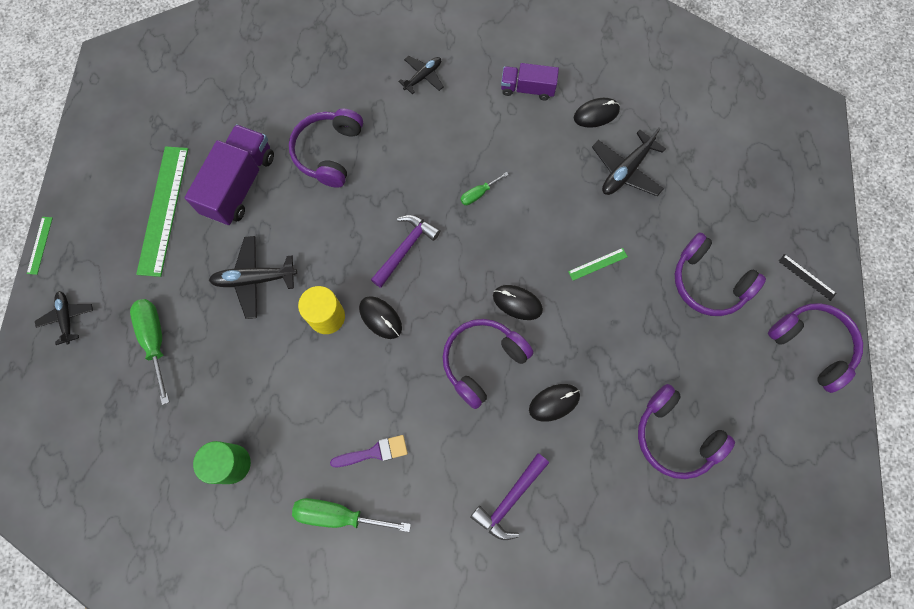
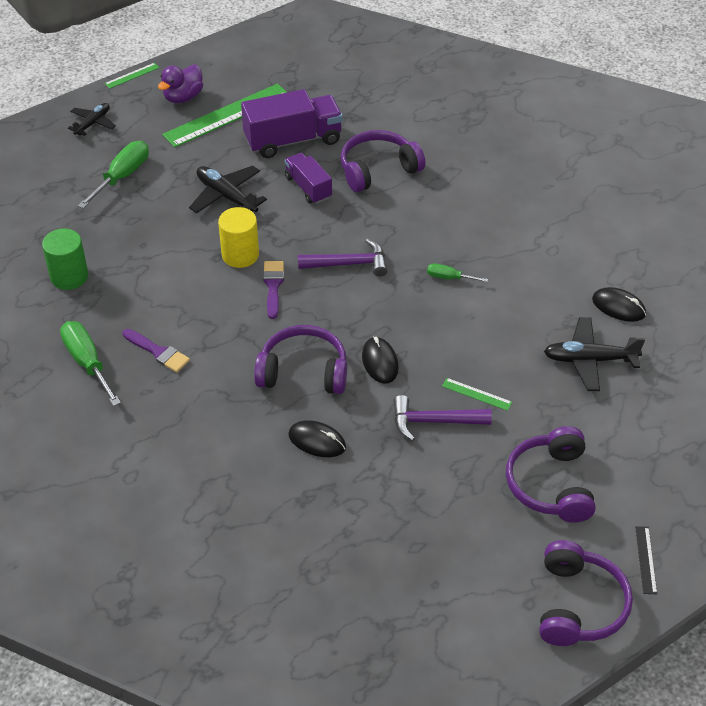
camera: 50 degrees right, 25 degrees down
(108, 226) = (183, 97): none -> purple duck
(380, 318) = (273, 286): black mouse -> purple brush
(423, 77) = (512, 180): black plane -> none
(510, 499) = (202, 463): purple hammer -> purple hammer (434, 421)
(527, 89) = (584, 248): purple truck -> purple truck (308, 187)
(674, 437) = (374, 547): purple headphones -> none

